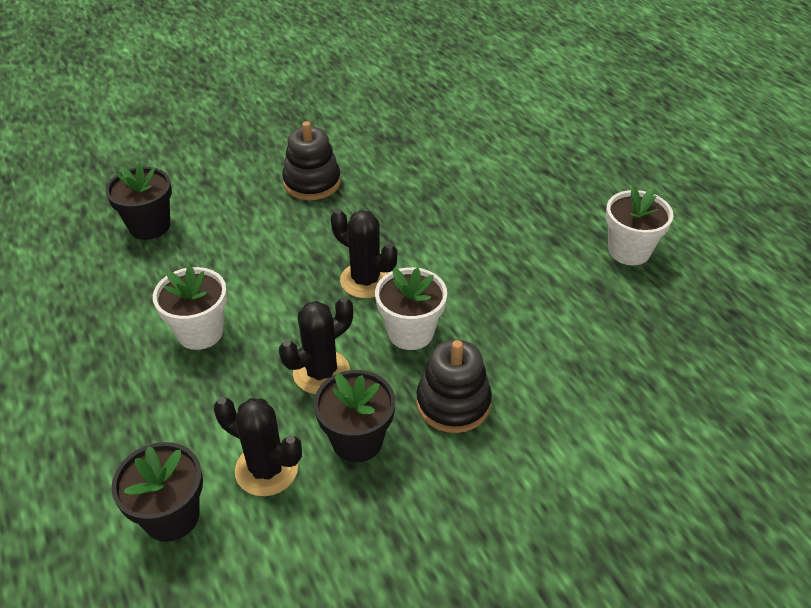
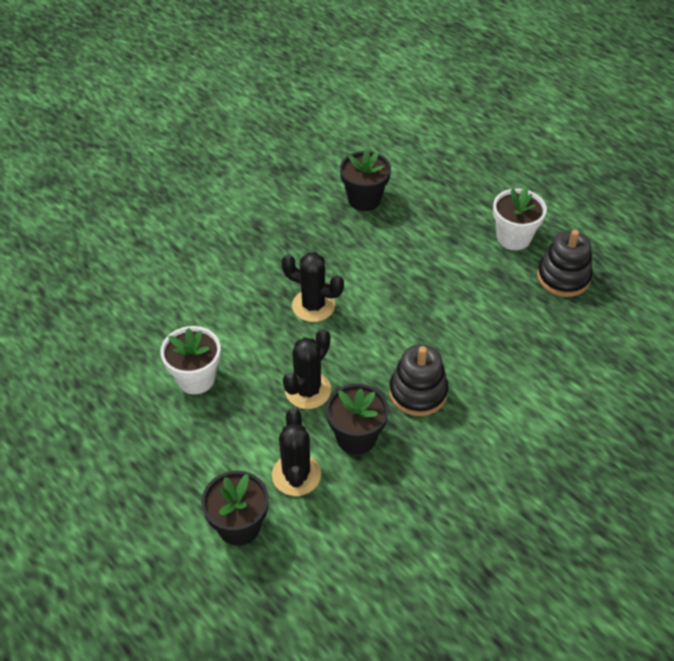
camera: 15 degrees left, 5 degrees up
(149, 226) = (108, 293): black flower pot -> black flower pot (364, 199)
(266, 469) = (296, 475): black cactus -> black cactus turned 75 degrees clockwise
(312, 182) = (233, 225): black stacking toy -> black stacking toy (563, 277)
(410, 332) = (365, 343): white flower pot -> none

